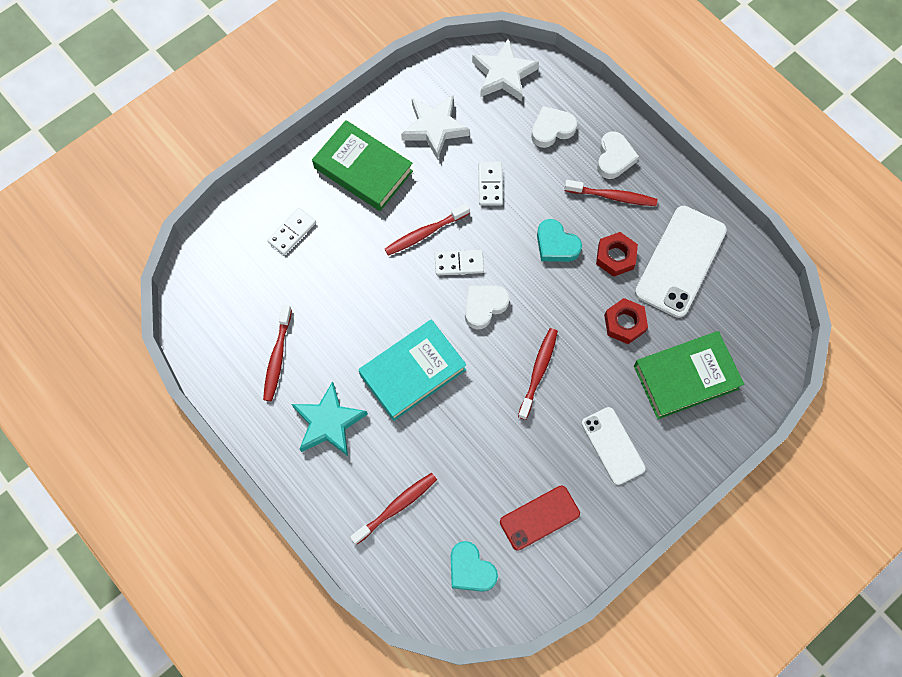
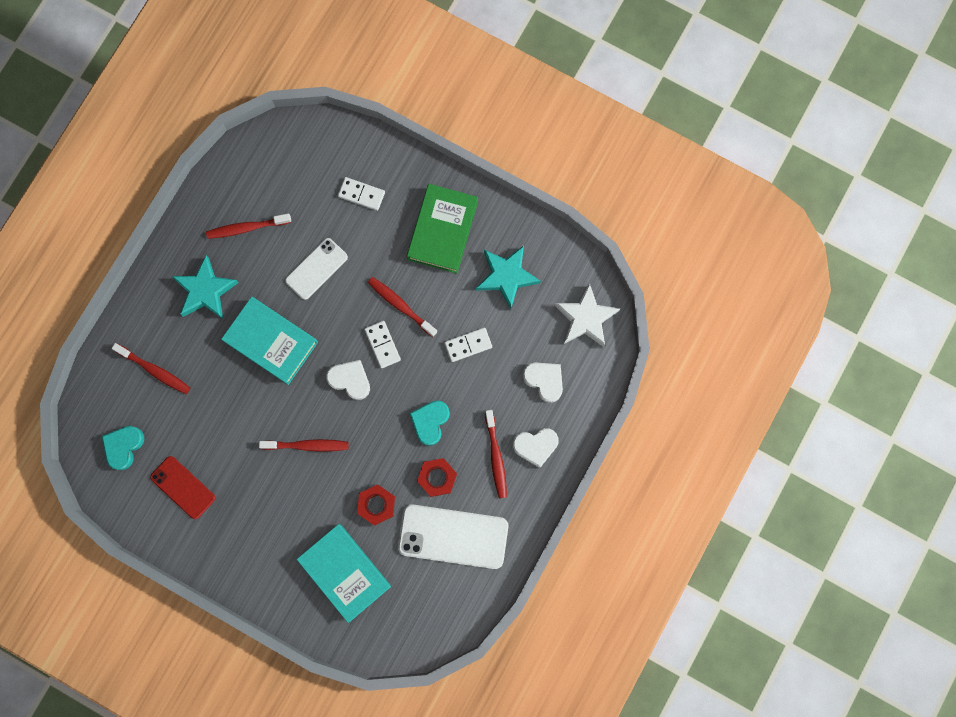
camera: 70 degrees right, 10 degrees up
(434, 128) = (506, 276): white star -> turquoise star
(612, 445) = (263, 528): white phone -> white phone (316, 269)
(686, 377) = (345, 572): green book -> turquoise book

